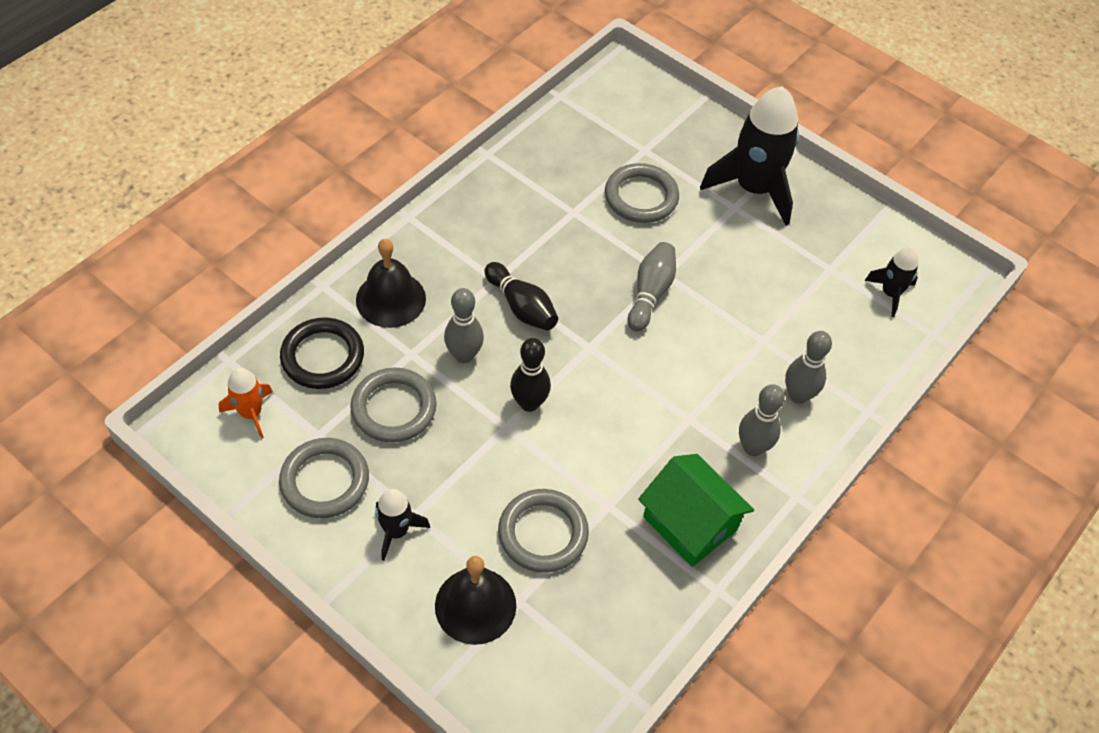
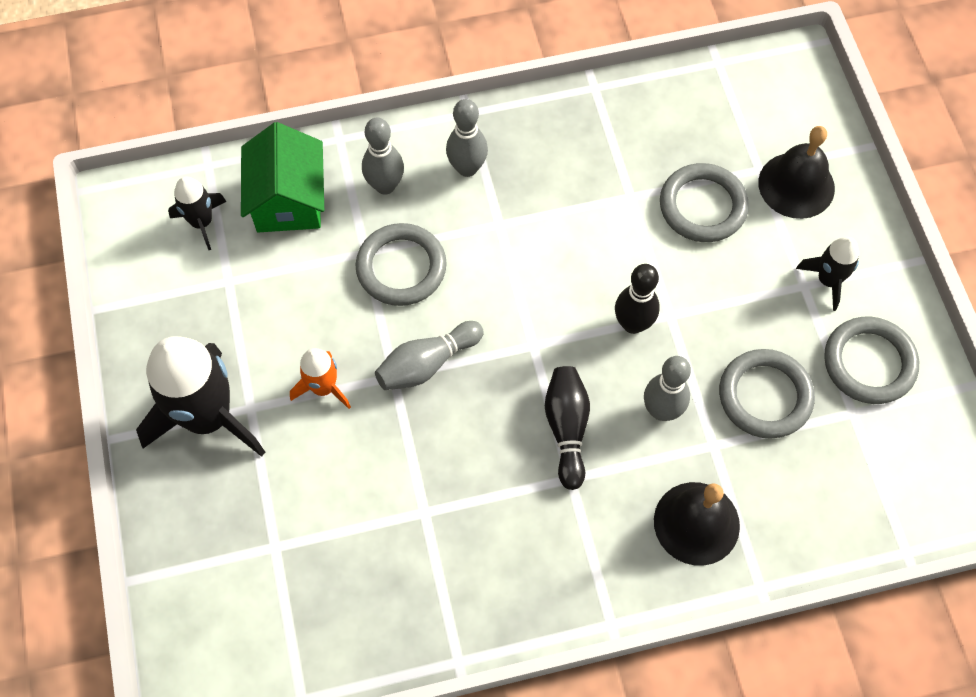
camera: 140 degrees left, 10 degrees up
(251, 413) = (908, 475): orange rocket -> orange rocket (323, 387)
(322, 356) = (805, 496): black ring -> none
(641, 197) = (335, 484): grey ring -> grey ring (401, 267)
(690, 523) = (574, 143): green house -> green house (288, 200)

